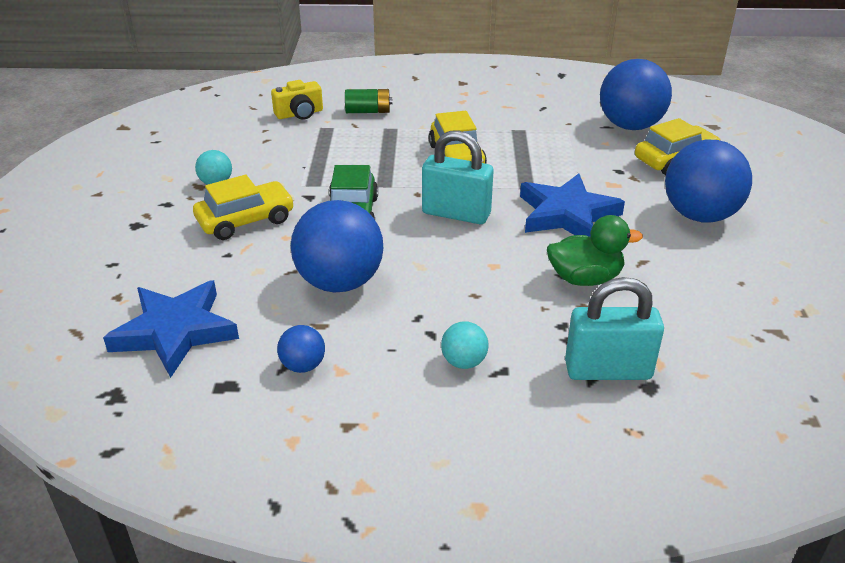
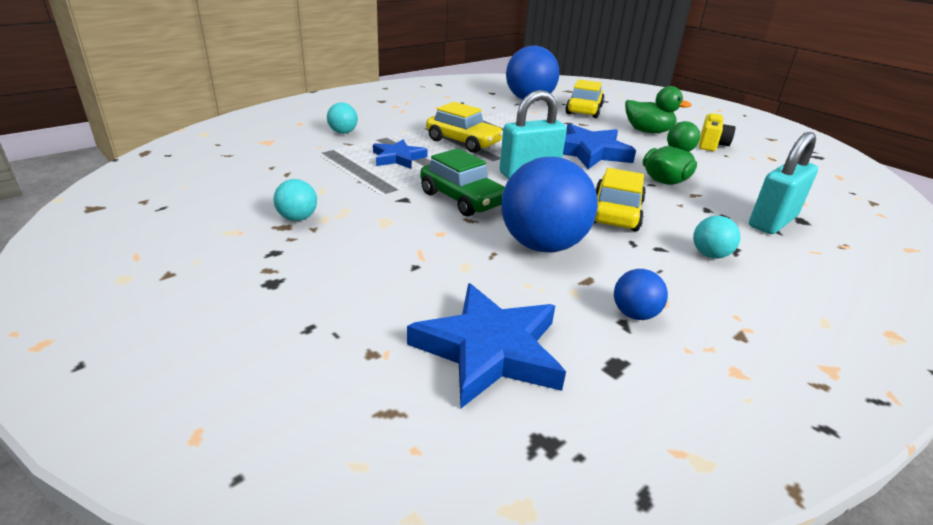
camera: 45 degrees left, 5 degrees down
(246, 220) = (382, 235): yellow car -> yellow car (615, 213)
(299, 114) = (284, 148): yellow camera -> yellow camera (711, 144)
(368, 111) = (343, 132): green battery -> turquoise ball
(369, 155) = (398, 158): none -> blue star
(699, 215) = (647, 131): blue ball -> green duck

